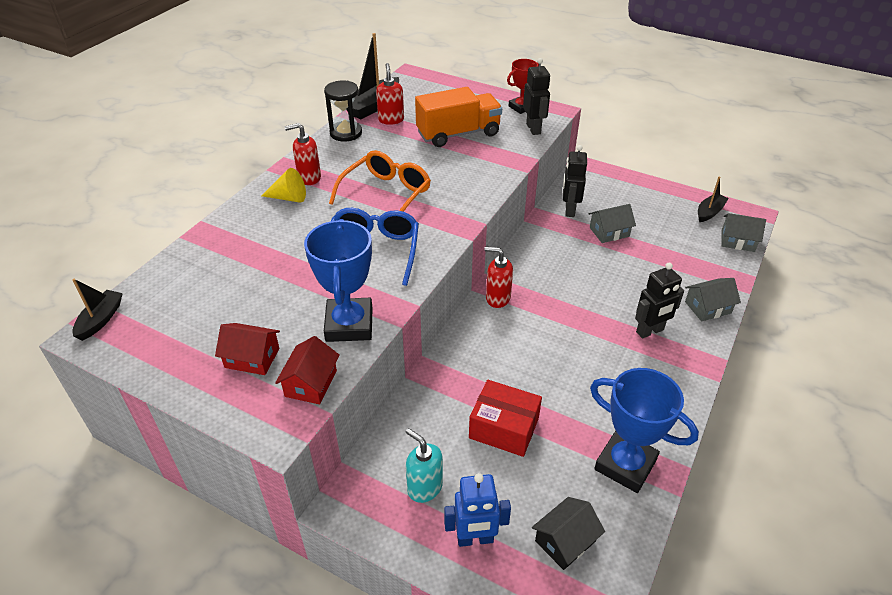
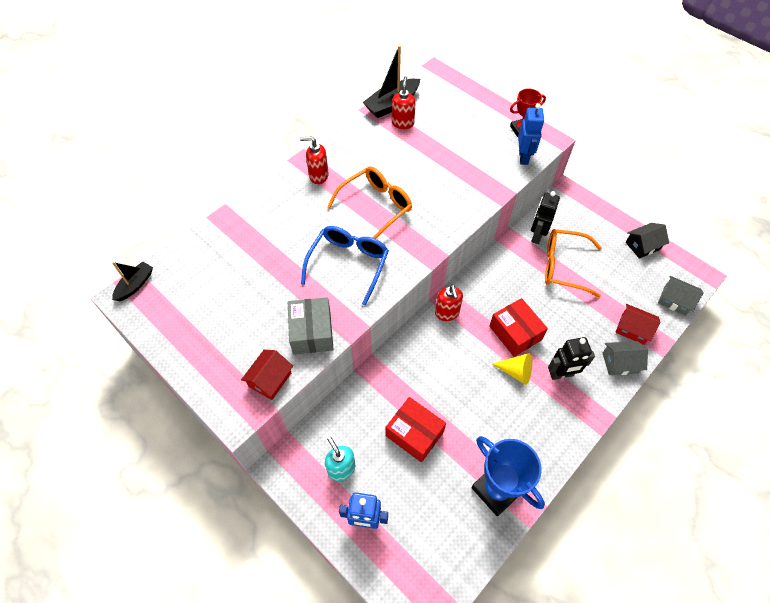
camera: 15 degrees right, 15 degrees up
(252, 358) = (234, 346): red house -> red house (632, 329)
(289, 198) = (297, 194): yellow cone -> yellow cone (516, 372)
(346, 133) = (361, 131): black hourglass -> none
(349, 324) = (312, 332): blue trophy -> grey box
(458, 134) = (455, 150): orange truck -> none
(497, 298) = (447, 313): red soap dispenser -> red soap dispenser turned 135 degrees counterclockwise
(533, 129) = (523, 157): black robot -> blue robot
(565, 541) = (429, 540): black house -> black house (642, 246)
(582, 302) = (515, 333): none -> red box
(609, 232) = (563, 266): grey house -> orange glasses
(709, 212) = (661, 264): black boat -> none

